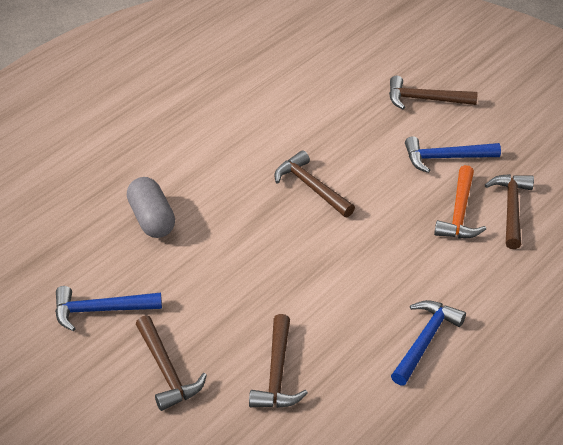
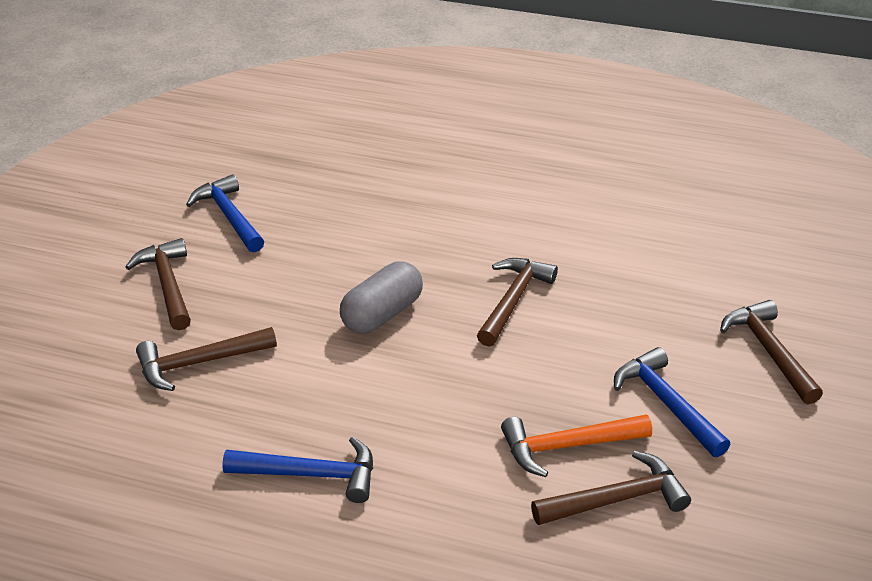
camera: 65 degrees right, 5 degrees down
(152, 219) = (377, 205): grey capsule -> grey capsule (382, 314)
(167, 371) = (167, 284): brown hammer -> brown hammer turned 120 degrees clockwise

